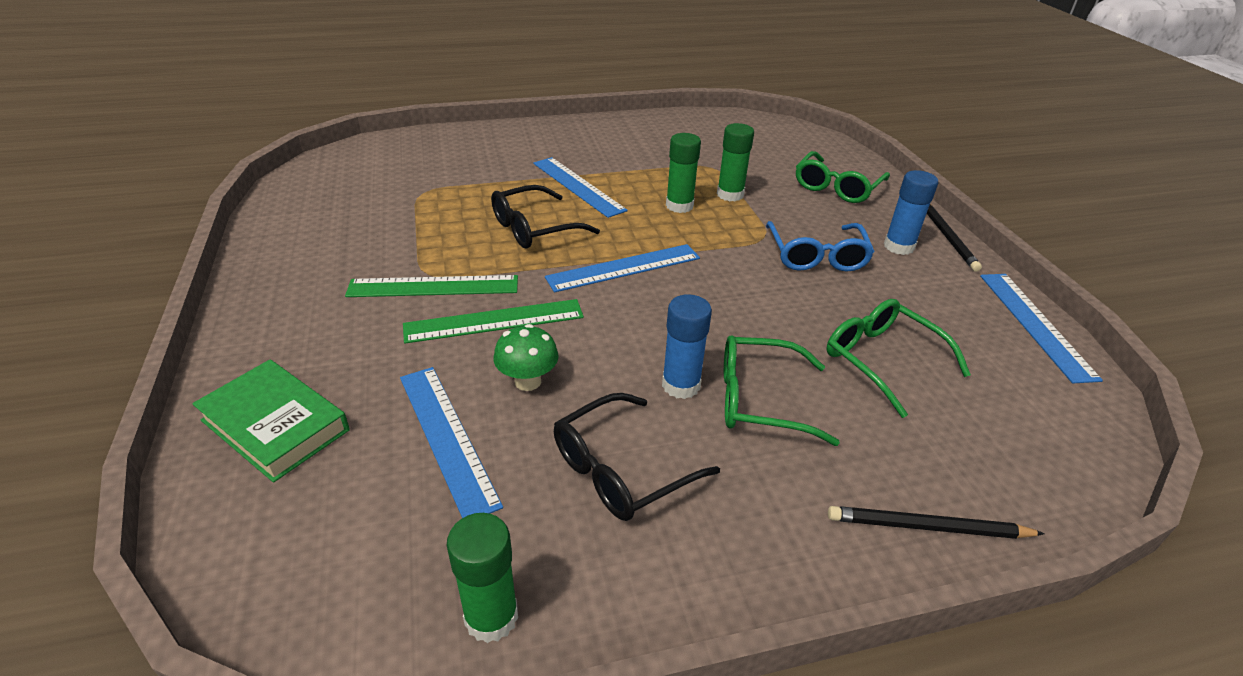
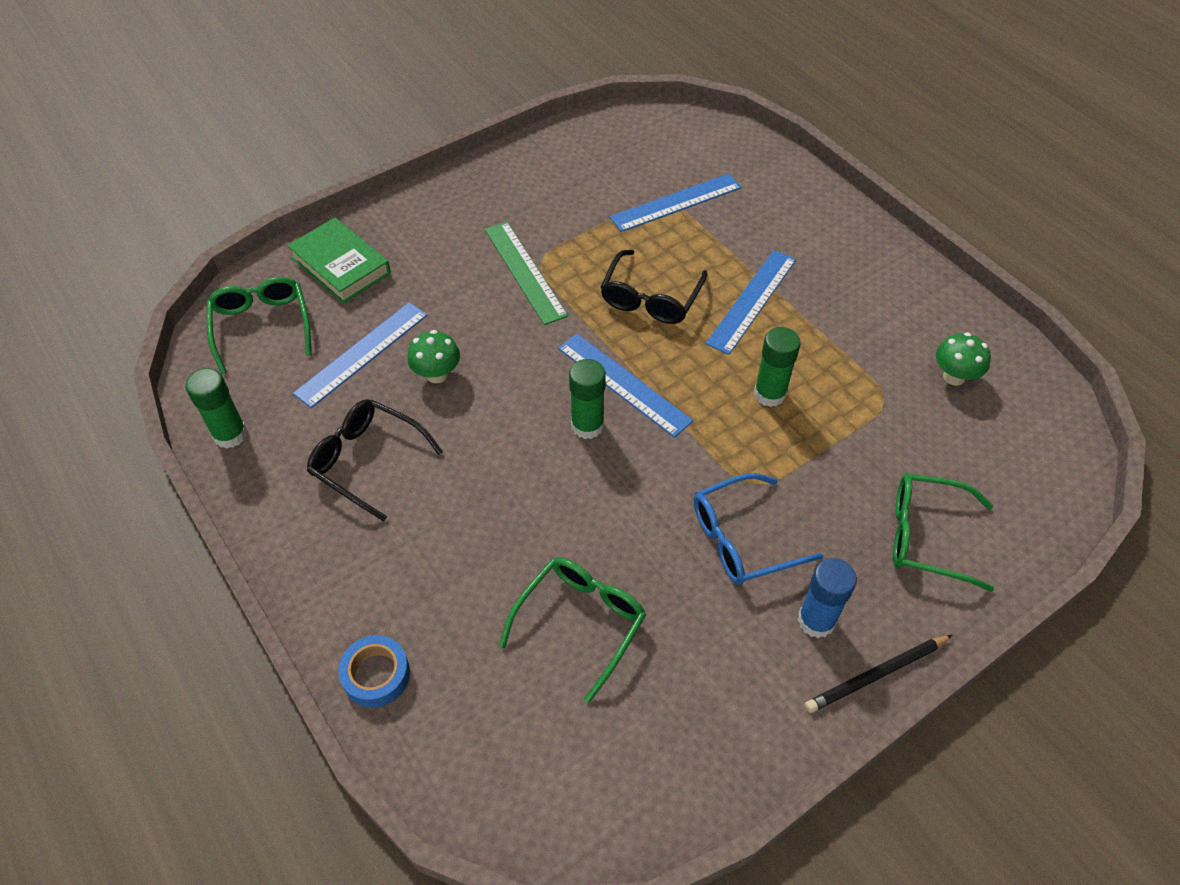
camera: 70 degrees right, 15 degrees up
(275, 425) = (341, 265): green book -> green book turned 60 degrees counterclockwise
(494, 321) = (499, 326): green ruler -> none
(534, 228) = (650, 298): black glasses -> black glasses turned 105 degrees counterclockwise
(681, 385) = (475, 472): blue glue stick -> none
(706, 140) = (954, 377): none -> green mushroom
(730, 194) = (827, 432): green glue stick -> green glue stick (587, 425)
(759, 400) = (480, 532): green glasses -> green glasses (262, 326)
(928, 527) = (376, 675): black pencil -> blue tape
(1035, 324) = (724, 777): blue ruler -> blue ruler (676, 203)

